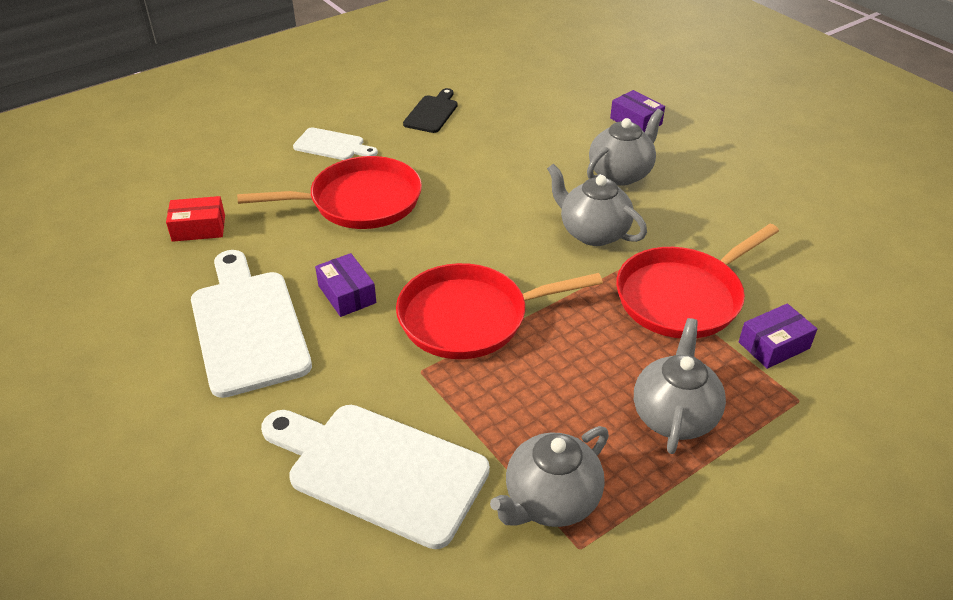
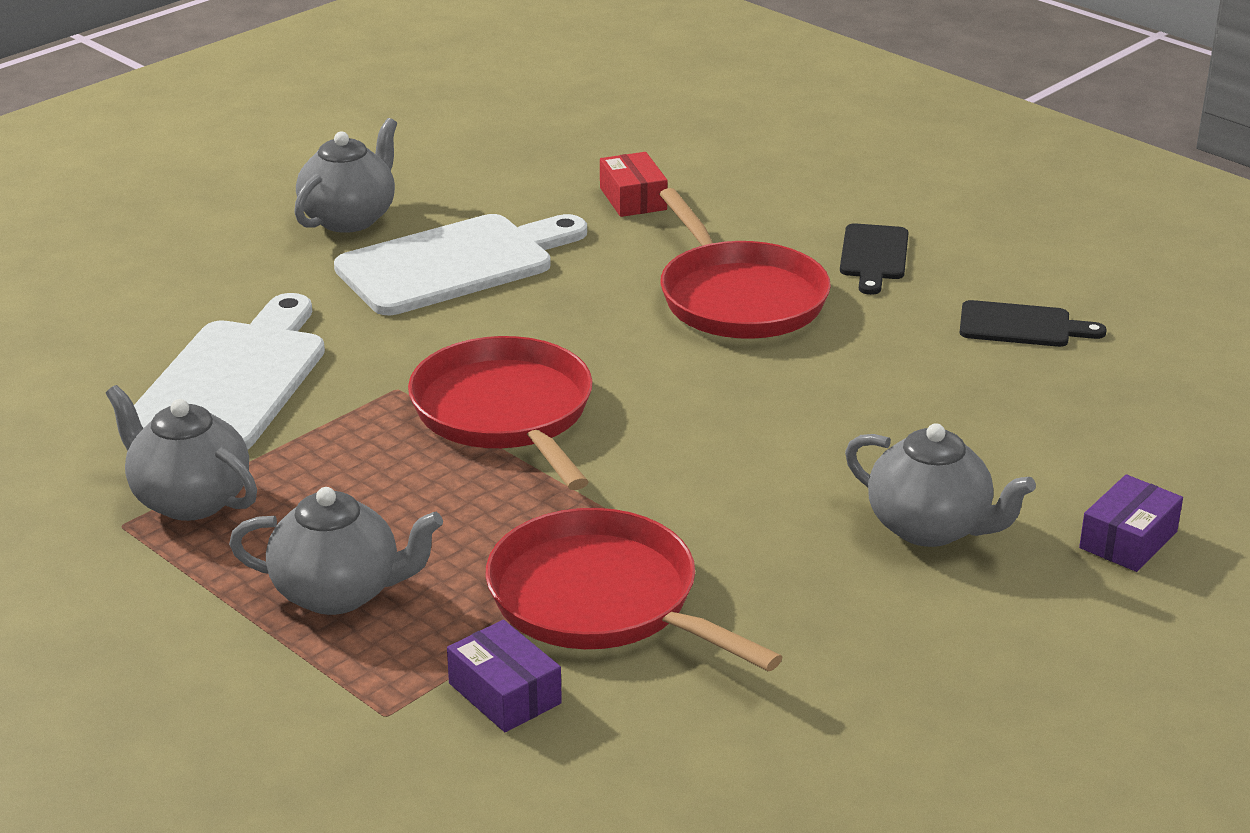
camera: 80 degrees right, 10 degrees down
(332, 145) = (874, 256): white cutting board -> black cutting board
(347, 294) = (530, 318): purple box -> none
(592, 232) = (741, 505): grey teapot -> grey teapot (349, 218)

